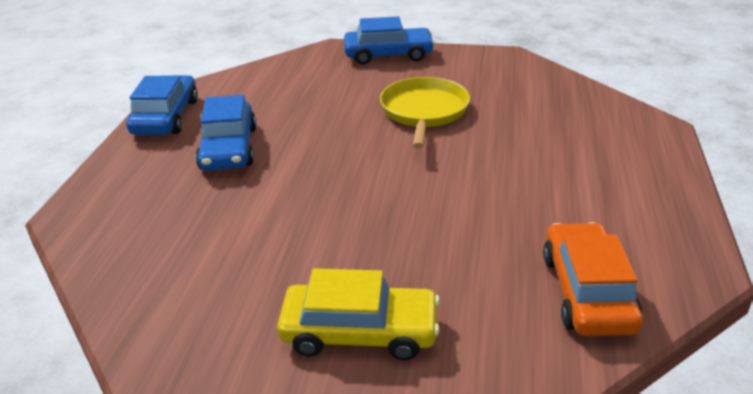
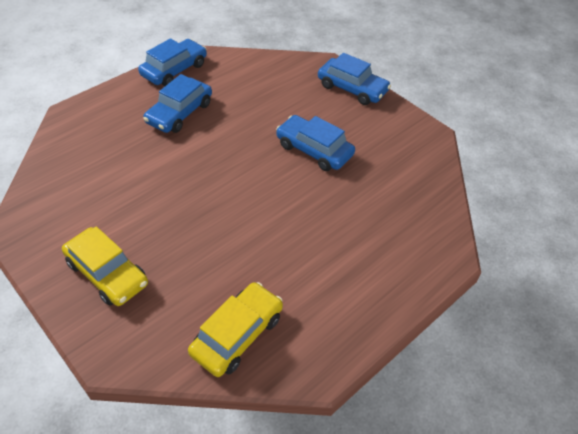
camera: 35 degrees right, 15 degrees up
(424, 111) = (314, 150): yellow pan -> blue car
(587, 292) = (237, 334): orange car -> yellow car

